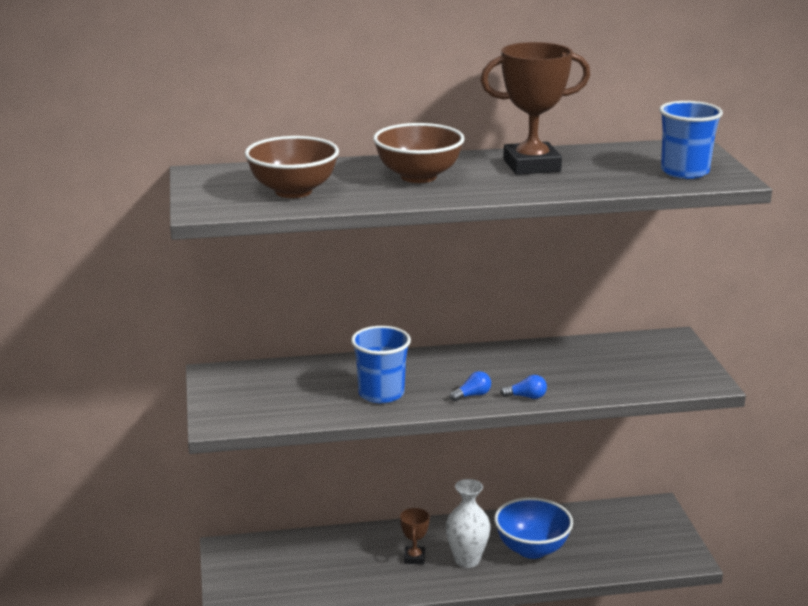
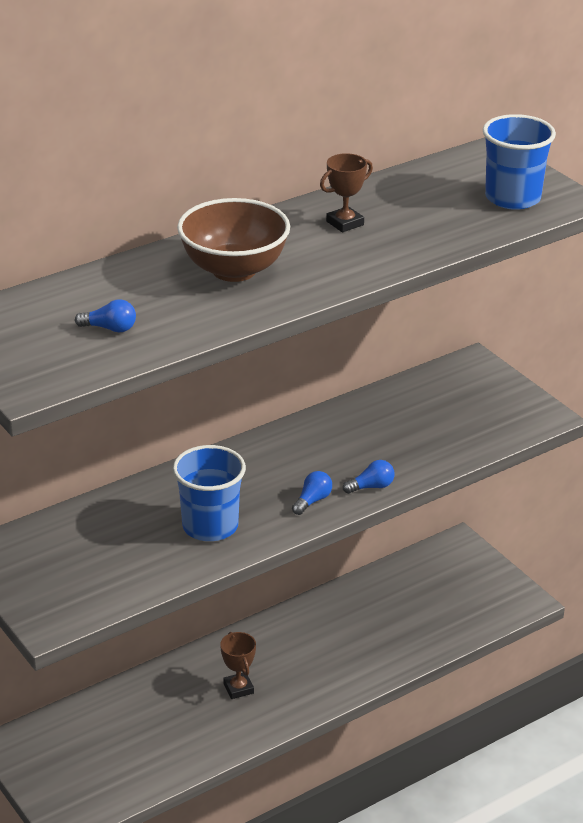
camera: 25 degrees left, 10 degrees up
(293, 191) = (110, 328): brown bowl -> blue light bulb
(467, 560) = (297, 673): white vase -> none
(531, 165) = (345, 223): brown trophy -> brown trophy, size x0.48
(532, 549) = (358, 638): blue bowl -> none

